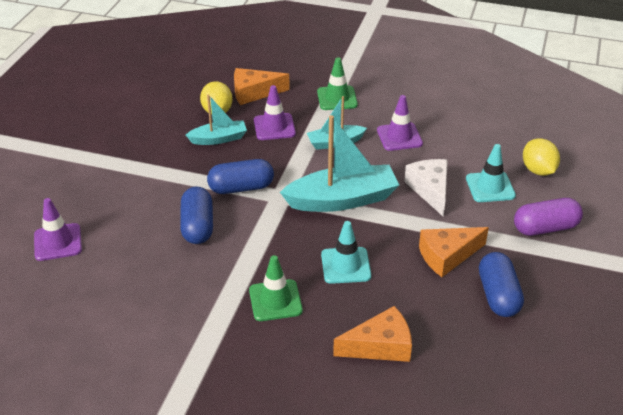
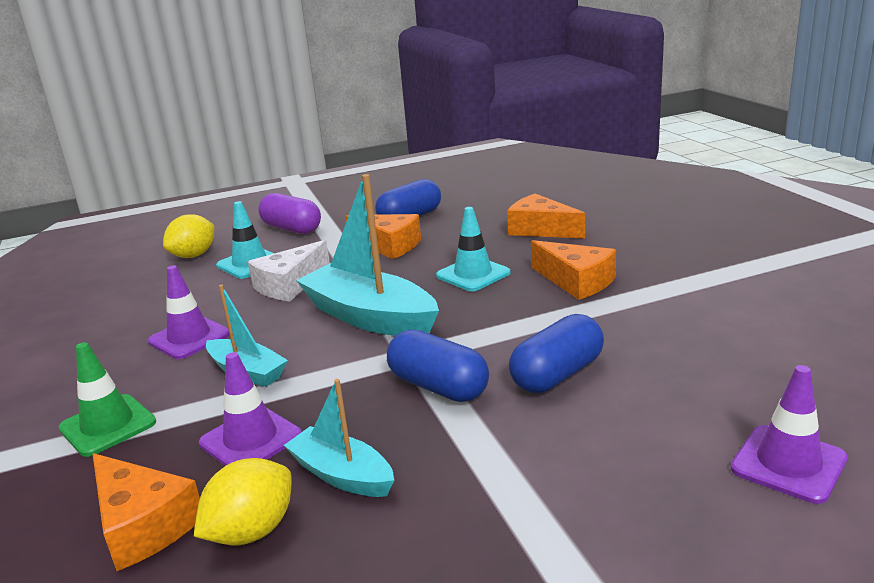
camera: 125 degrees left, 15 degrees down
(275, 300) = (576, 281): green traffic cone -> orange cheese

